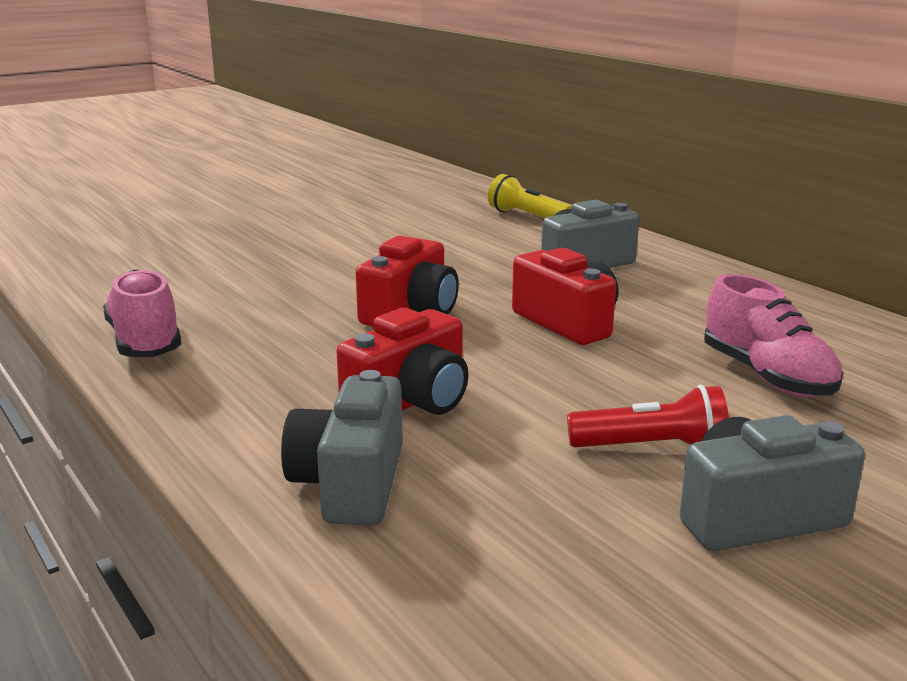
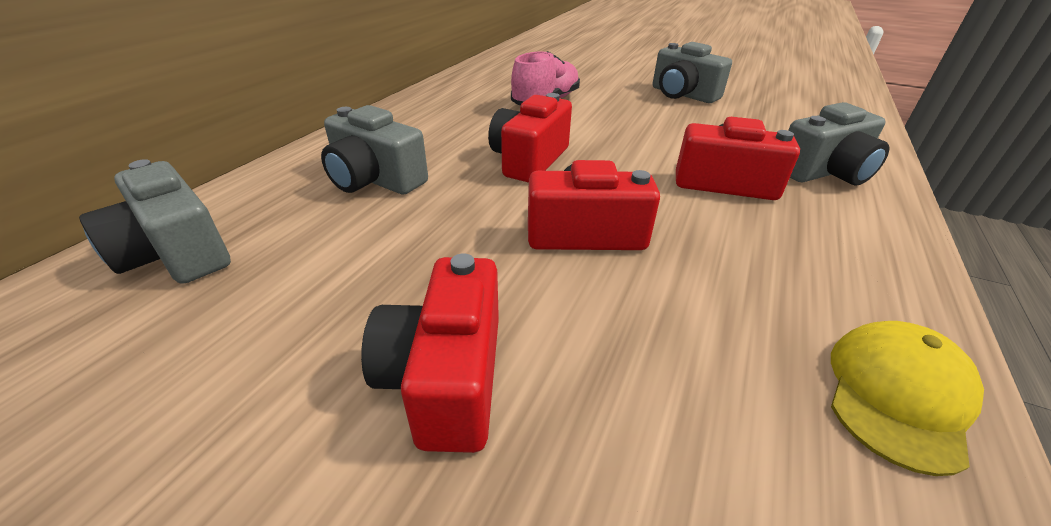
camera: 120 degrees left, 15 degrees up
(145, 342) = (897, 395): pink shoe -> yellow cap
(337, 255) = (446, 377): none -> red camera
(527, 217) = (176, 253): yellow flashlight -> grey camera
(652, 447) = (662, 115): red flashlight -> none

